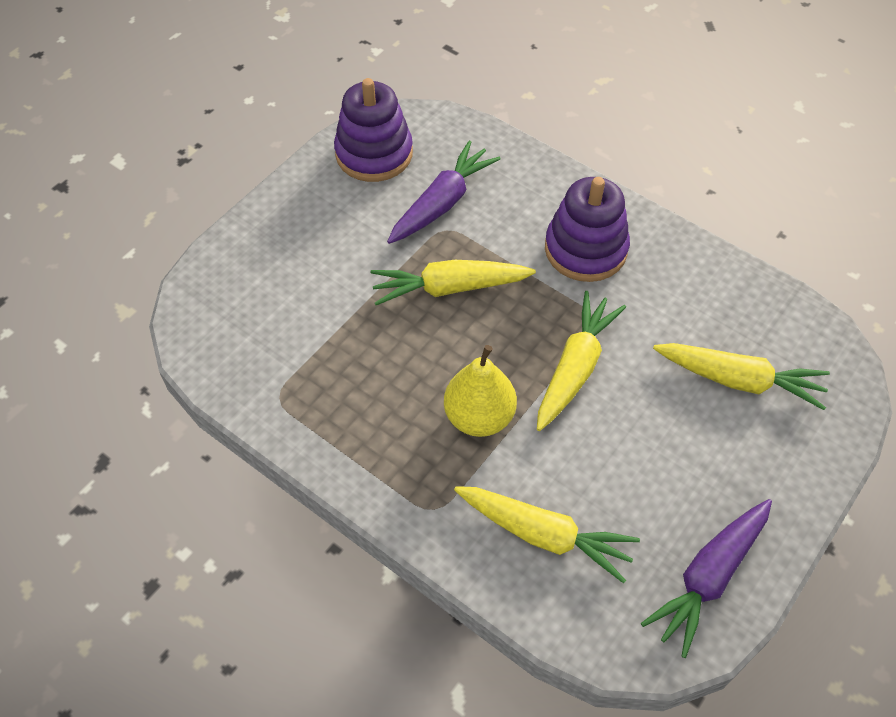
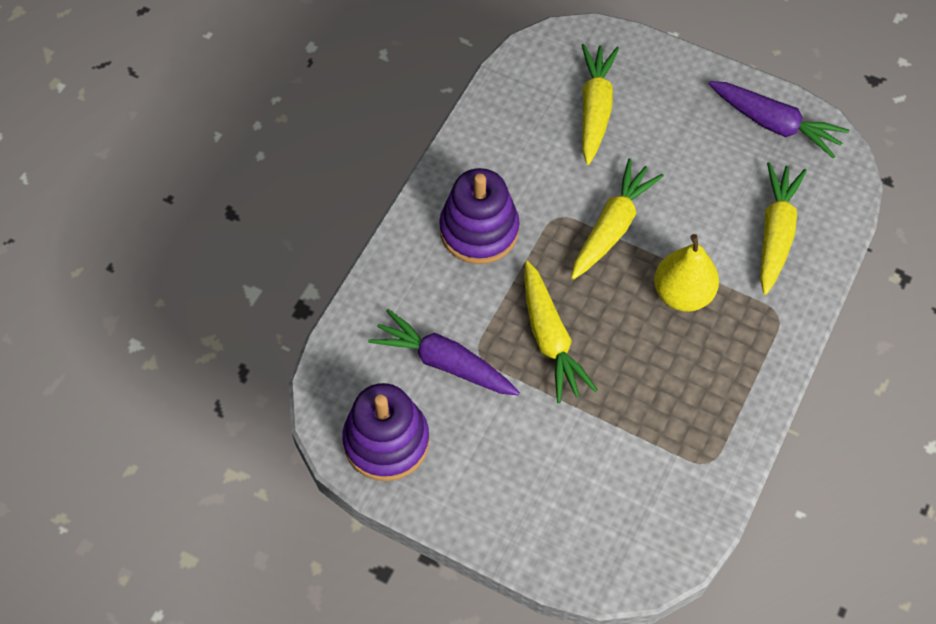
camera: 100 degrees left, 5 degrees up
(575, 367) = (612, 226): yellow carrot -> yellow carrot turned 105 degrees clockwise

